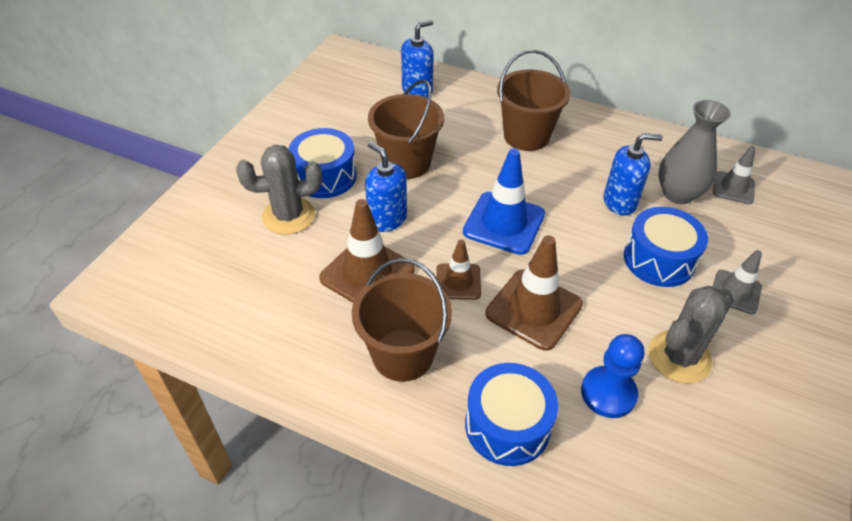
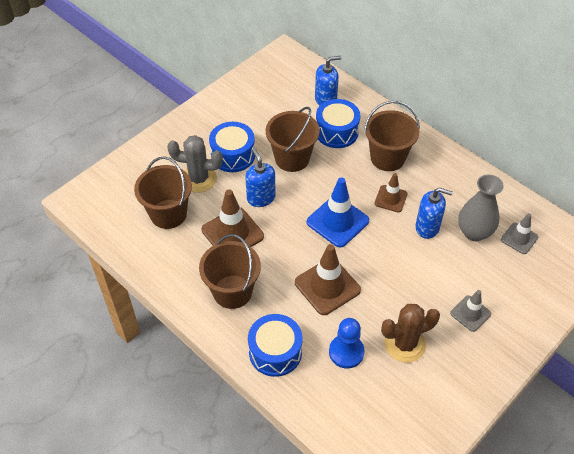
camera: 20 degrees right, 5 degrees up
(261, 272) = (168, 214): none -> brown bucket
(458, 282) = (287, 254): brown traffic cone -> brown traffic cone (391, 199)
(659, 259) = (430, 276): blue drum -> blue drum (336, 132)
(679, 357) = (405, 344): grey cactus -> brown cactus

